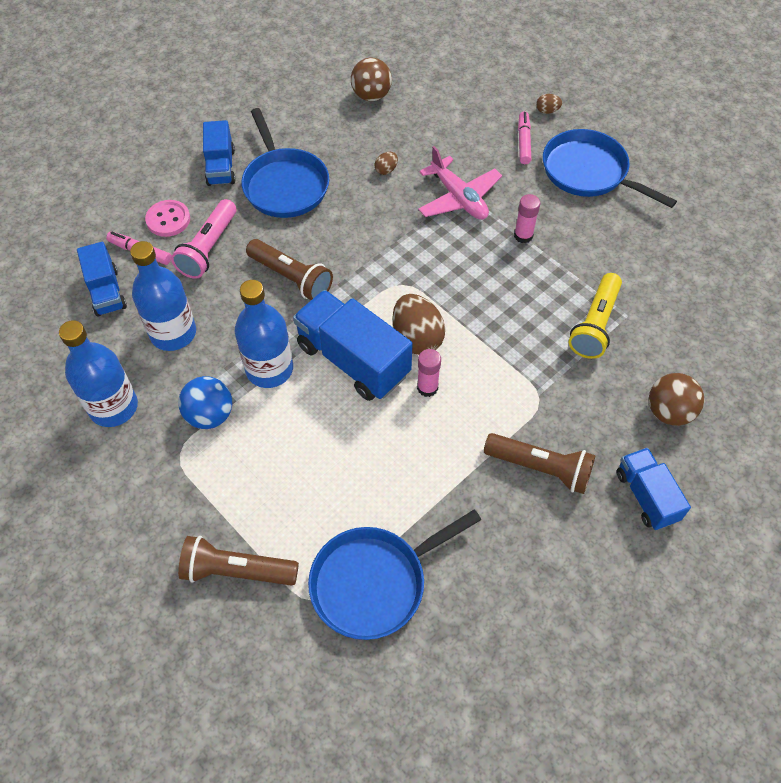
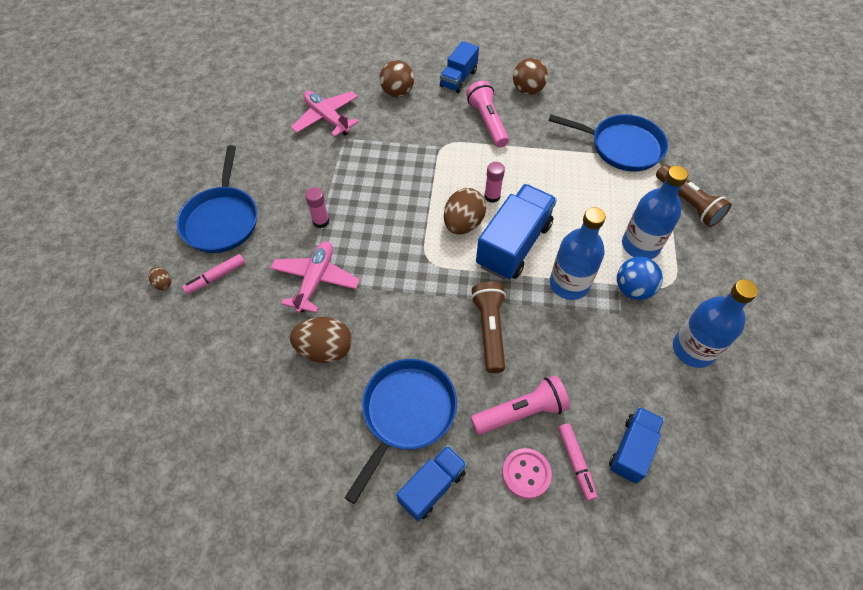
camera: 130 degrees left, 0 degrees up
(173, 333) = (609, 366): blue bottle -> blue bottle (640, 245)
(353, 360) = (513, 245): blue truck -> blue truck turned 150 degrees counterclockwise
(371, 96) = (236, 432): brown ball -> brown ball (527, 90)
(386, 170) = (325, 349): brown egg -> brown egg, size x2.15
(540, 468) = (487, 122): brown flashlight -> pink flashlight
(595, 325) = (365, 148): yellow flashlight -> none
(673, 319) = (327, 118): none -> pink plane

